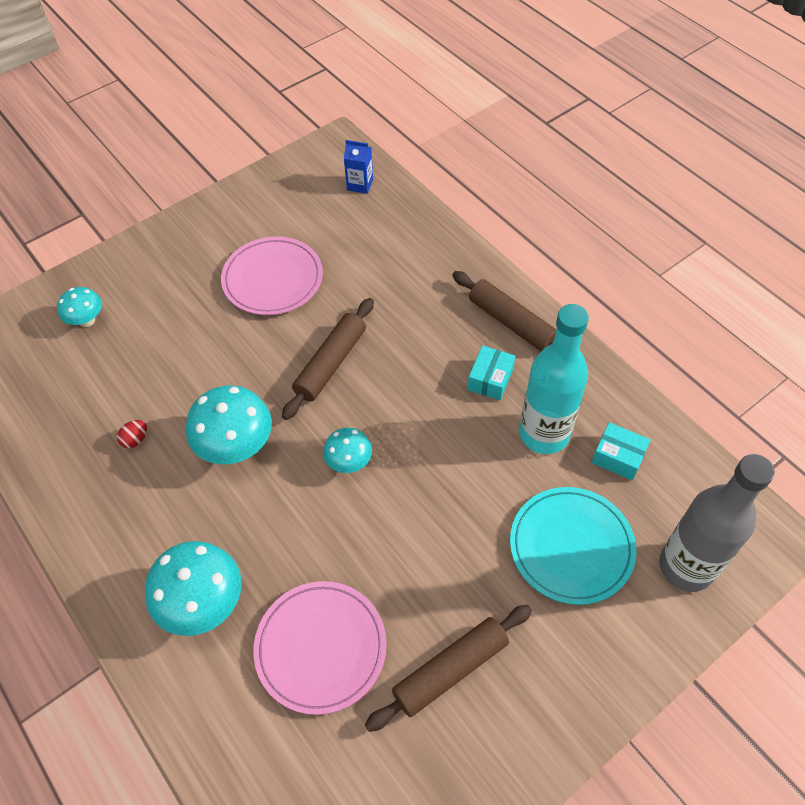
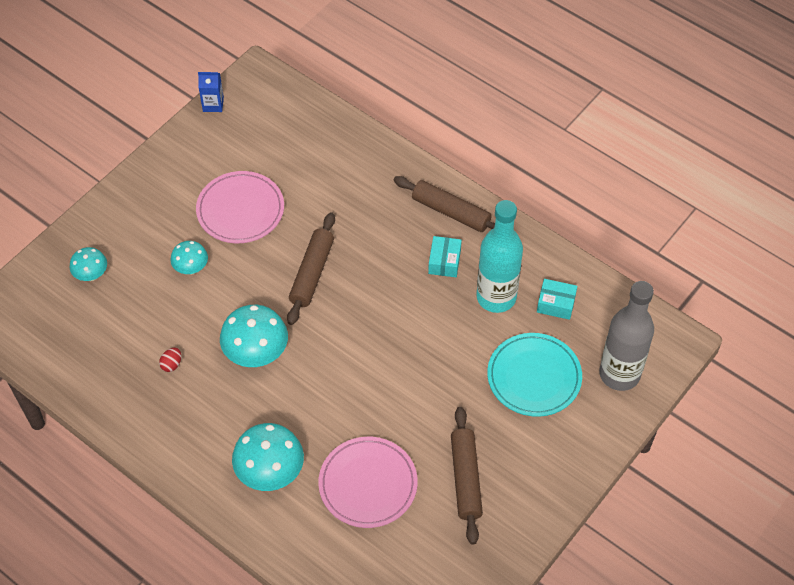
camera: 15 degrees left, 0 degrees up
(349, 462) = (350, 348): turquoise mushroom -> turquoise mushroom (191, 268)
(360, 185) = (290, 110): blue carton -> blue carton (213, 104)
(450, 670) = (465, 479): brown rolling pin -> brown rolling pin turned 45 degrees counterclockwise

